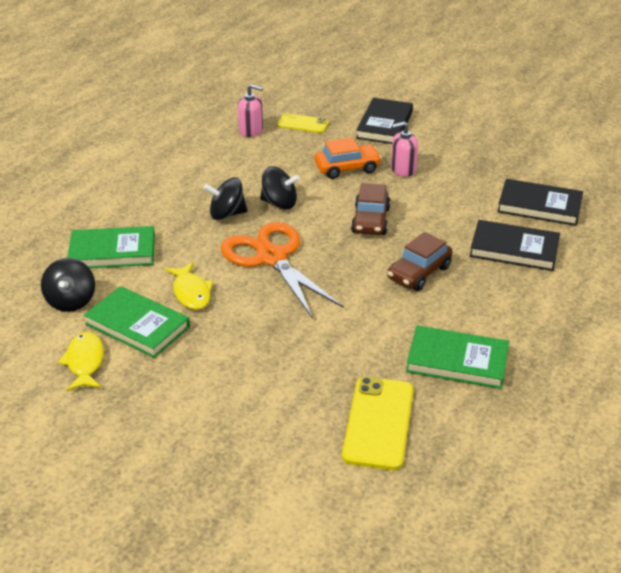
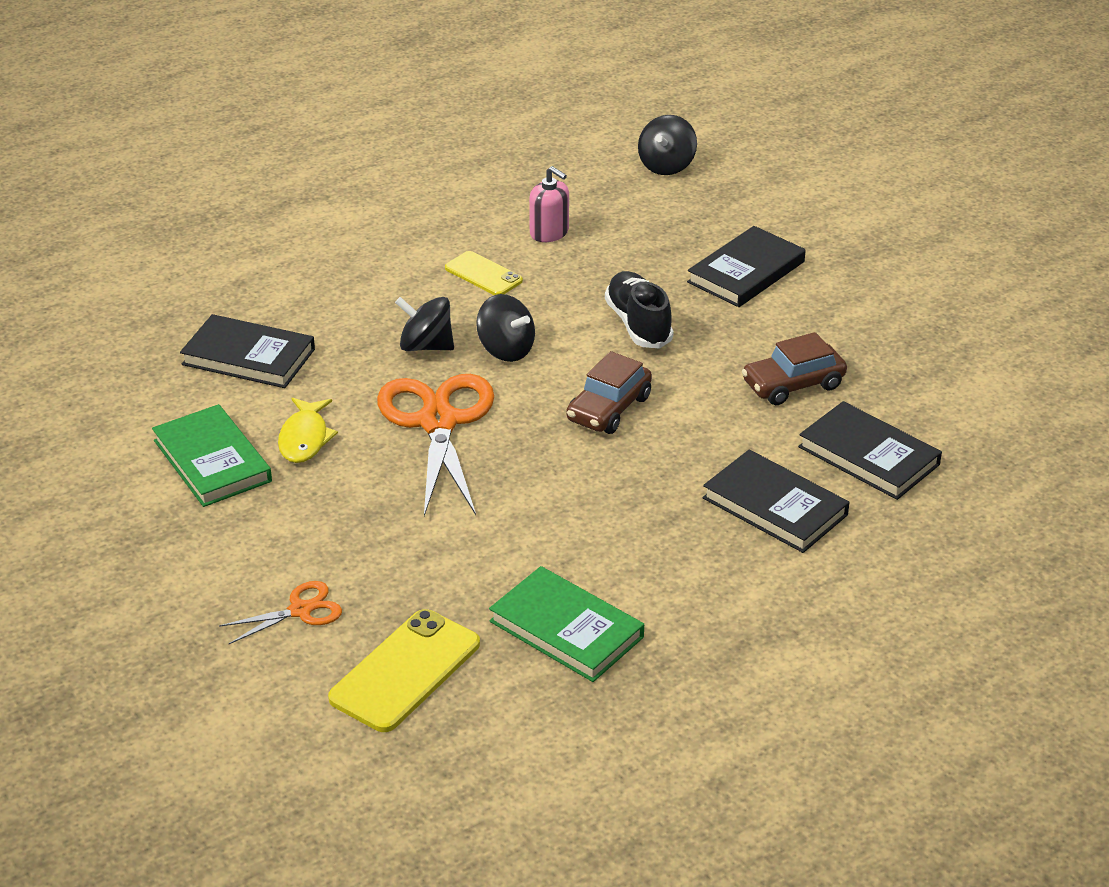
camera: 25 degrees right, 0 degrees up
(71, 301) = (158, 406): black spinning top -> black spinning top (666, 166)
(85, 362) = (122, 487): yellow fish -> none
(112, 251) = (248, 357): green book -> black book
(276, 406) = (300, 610): none -> orange scissors
(303, 124) = (629, 241): yellow phone -> yellow phone (483, 274)
(347, 168) = (638, 324): orange car -> black shoe
(403, 169) = (716, 347): pink soap dispenser -> none
(419, 273) = (614, 500): brown car -> brown car (793, 385)

